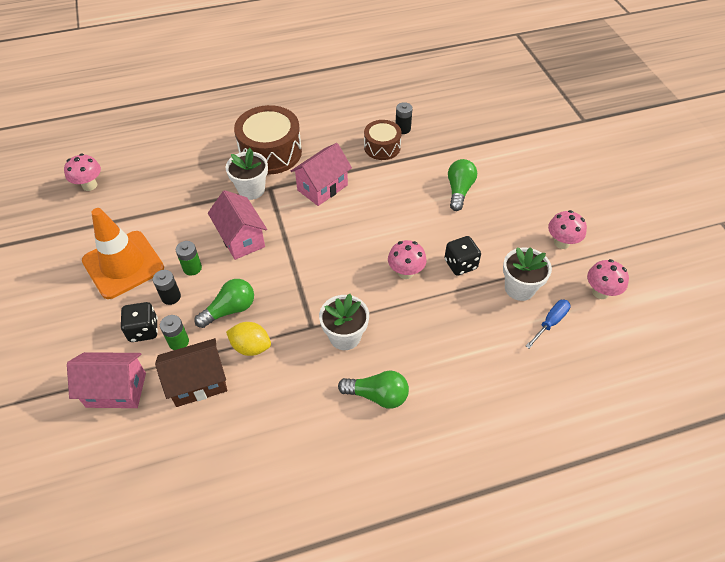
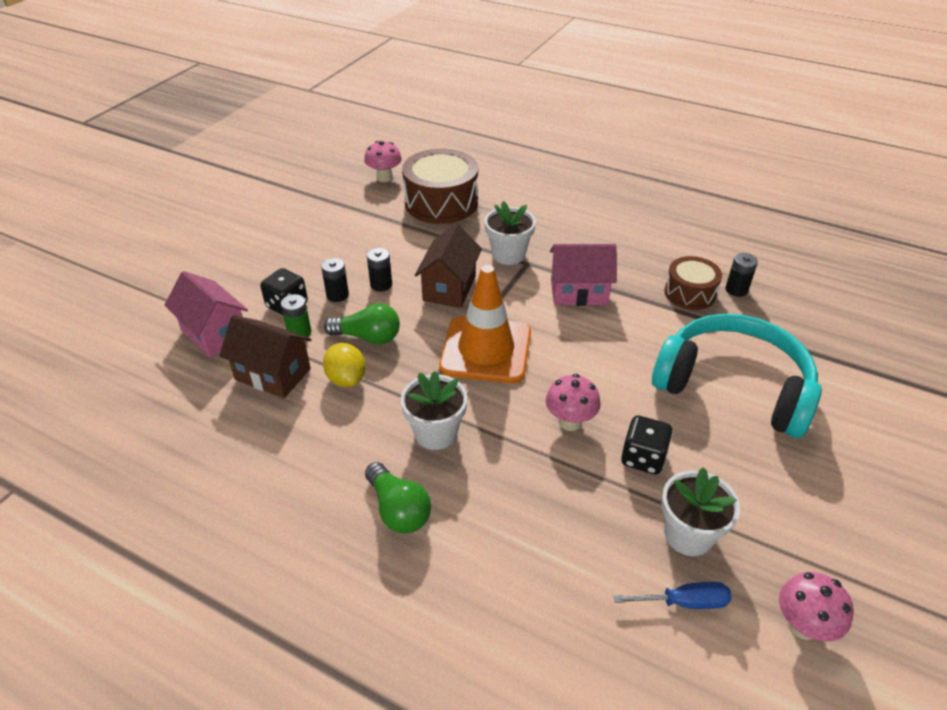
camera: 45 degrees right, 10 degrees down
(123, 264) = (335, 248): orange traffic cone -> orange traffic cone (486, 350)
(192, 268) = (381, 284): green battery -> black battery
(241, 238) = (449, 288): pink house -> brown house
(270, 152) = (565, 235): brown drum -> brown drum (441, 202)
(459, 190) = (733, 386): green light bulb -> turquoise headphones
(561, 242) = (811, 529): pink mushroom -> none

